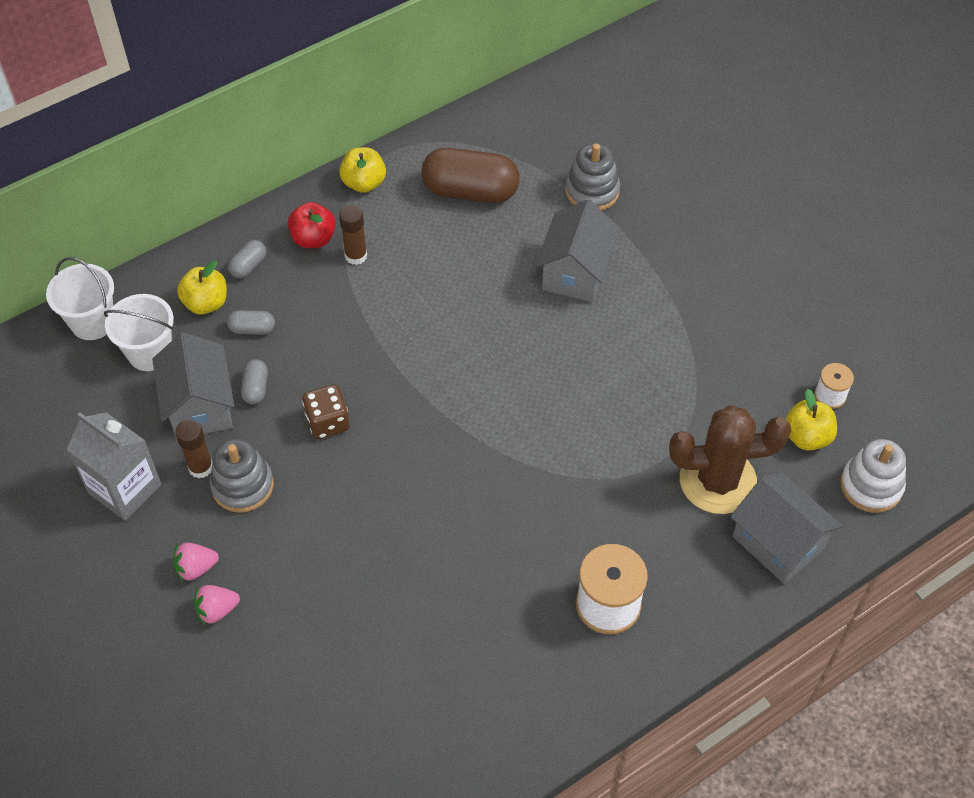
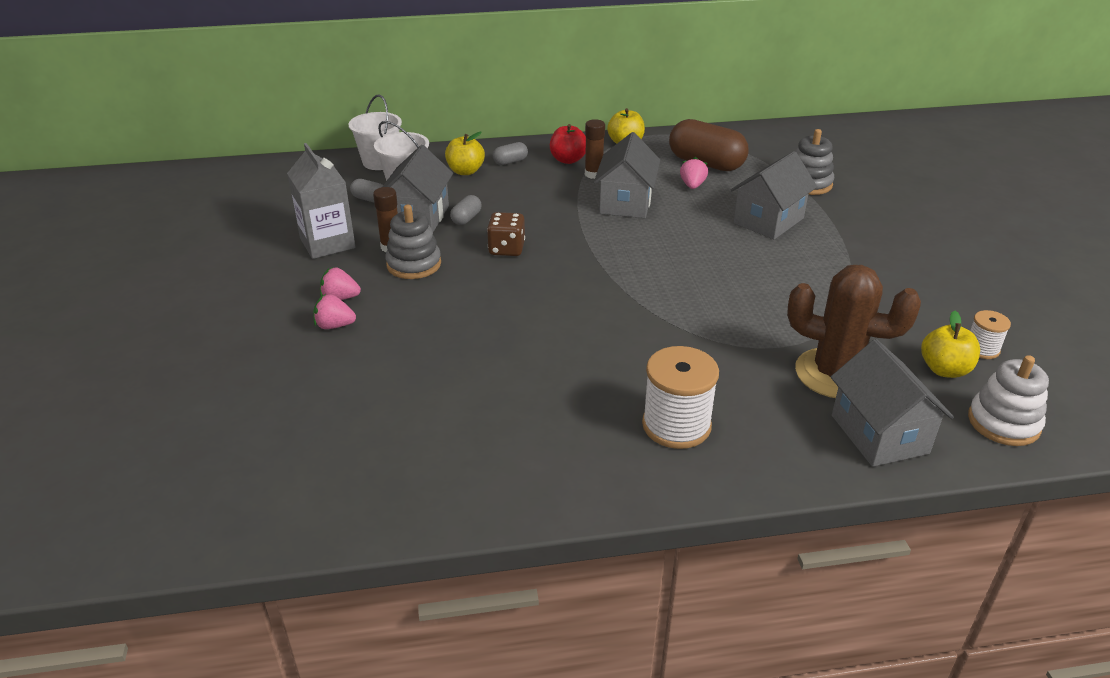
camera: 25 degrees right, 20 degrees down
(252, 329) = (488, 190): grey capsule -> grey capsule (369, 199)
(415, 295) = (625, 203): none -> grey house
(473, 238) = (692, 185): none -> pink strawberry

